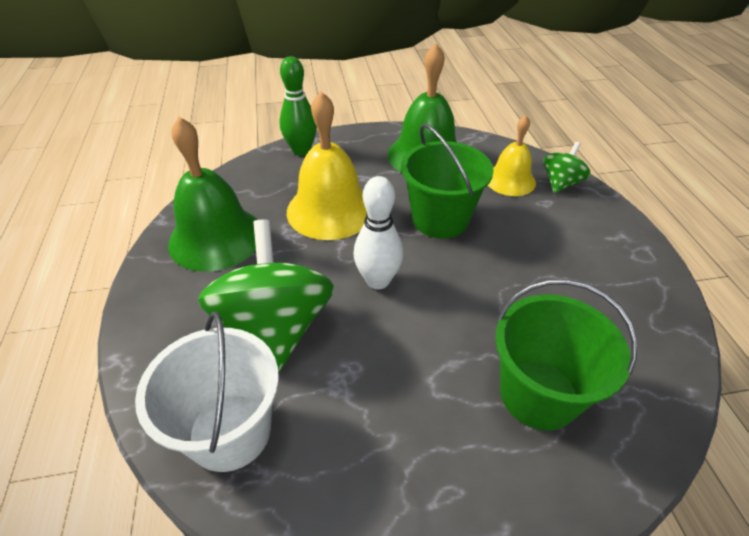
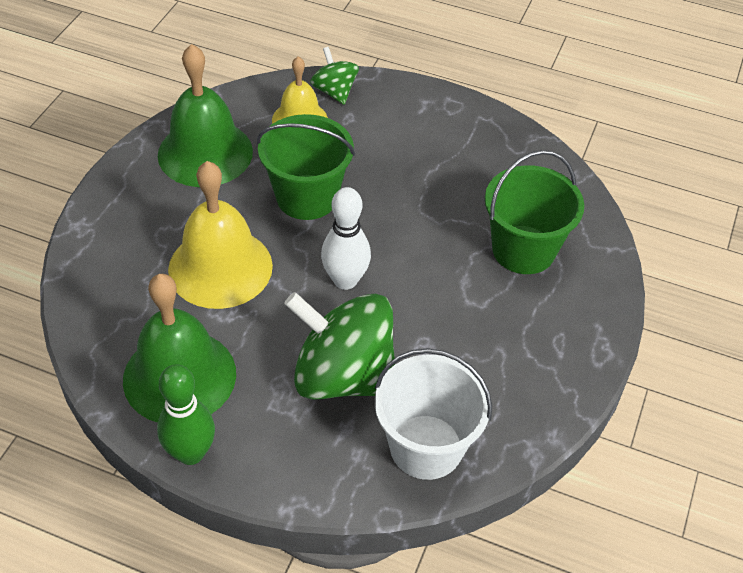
camera: 60 degrees left, 5 degrees up
(301, 150) = (93, 244): green bowling pin -> green bowling pin (190, 453)

